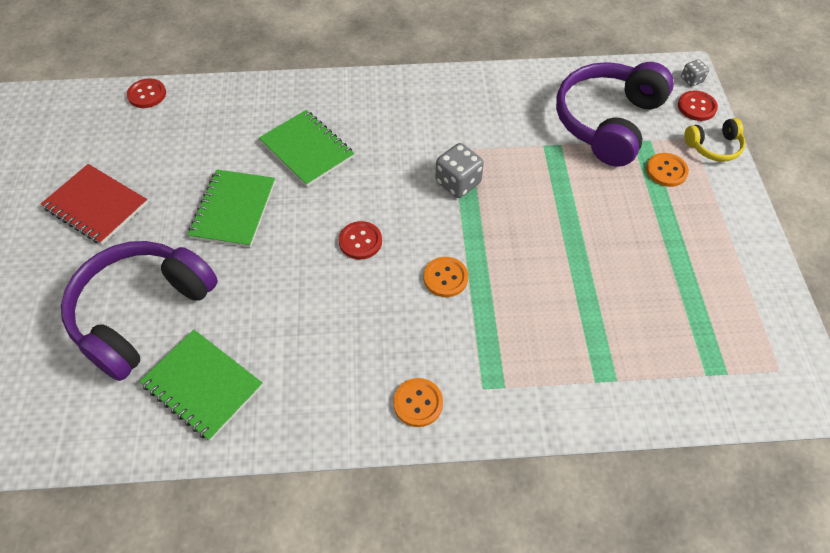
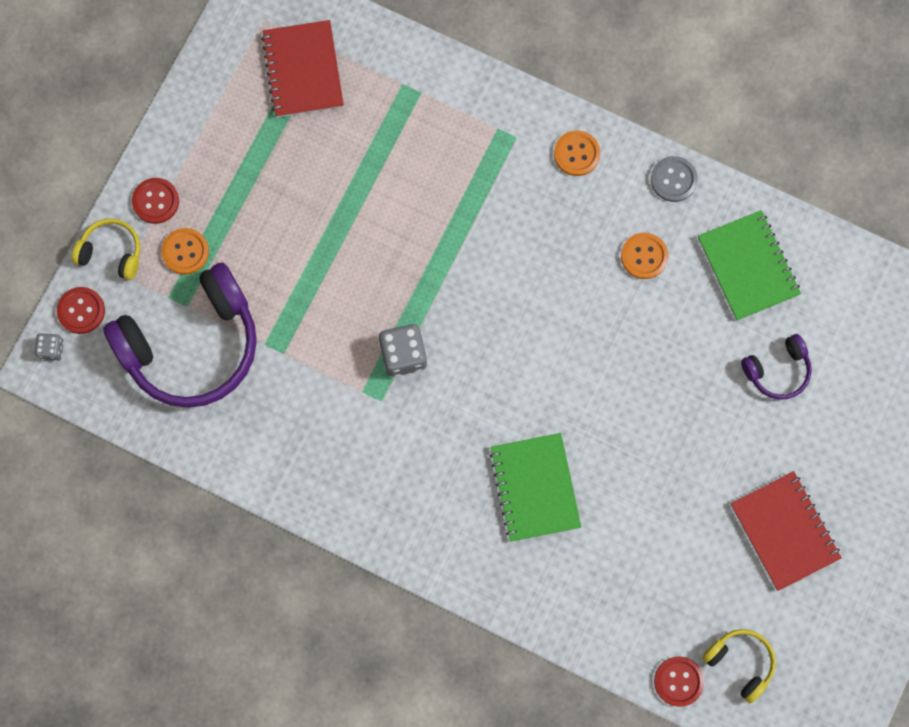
camera: 150 degrees left, 20 degrees up
(105, 120) = (740, 662): none -> yellow headphones
(142, 313) = (777, 370): purple headphones -> purple headphones, size x0.46
(234, 210) = (646, 447): green notebook -> none
(312, 428) = (673, 179): none -> grey button
(360, 241) = (540, 338): red button -> red button (156, 201)
(445, 278) = (483, 254): orange button -> orange button (644, 256)
(707, 344) = (303, 70): none -> red notebook

